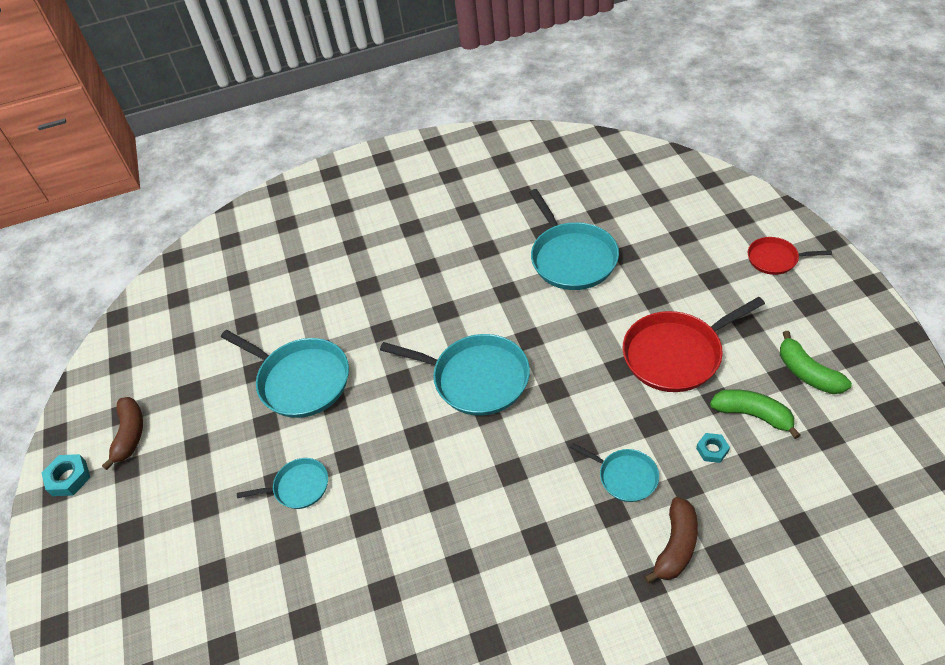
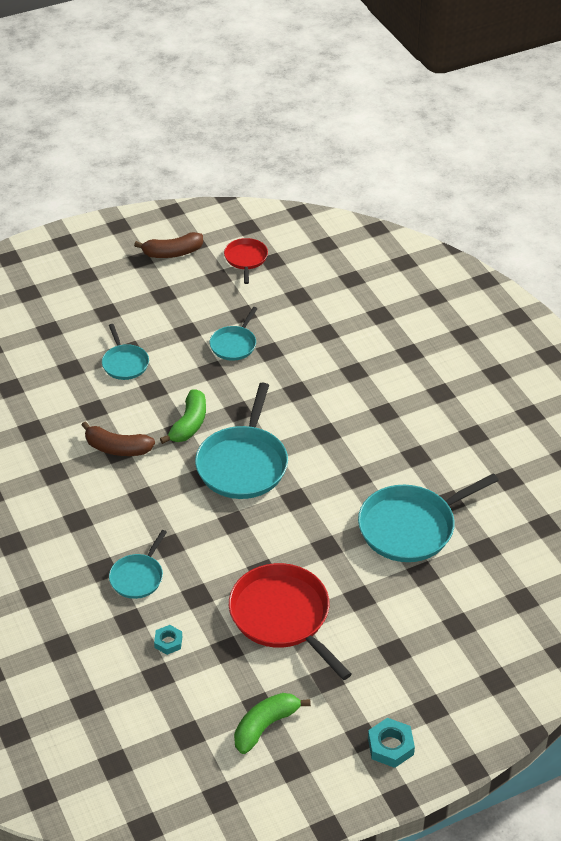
camera: 75 degrees right, 5 degrees down
(69, 478) = (131, 230): turquoise nut -> turquoise nut (390, 746)
(300, 380) = (234, 344): turquoise pan -> turquoise pan, size x0.55
(676, 546) = (69, 613): brown banana -> brown banana (117, 448)
(753, 415) = (210, 676): green banana -> green banana (189, 424)
(775, 259) = (431, 710): red pan -> red pan (246, 259)

